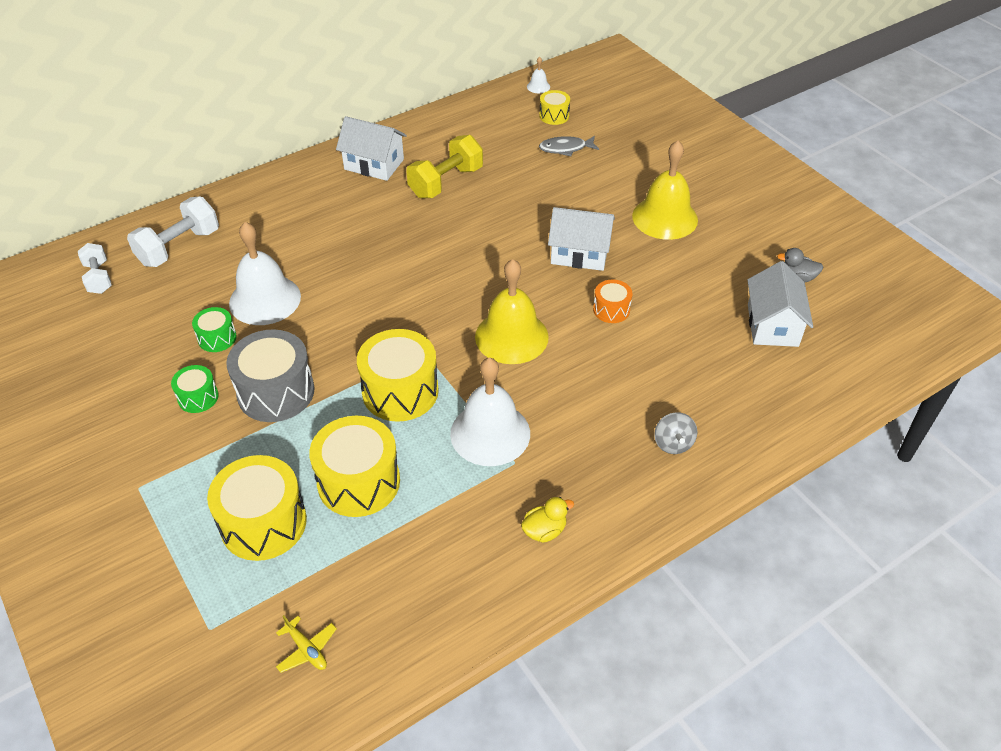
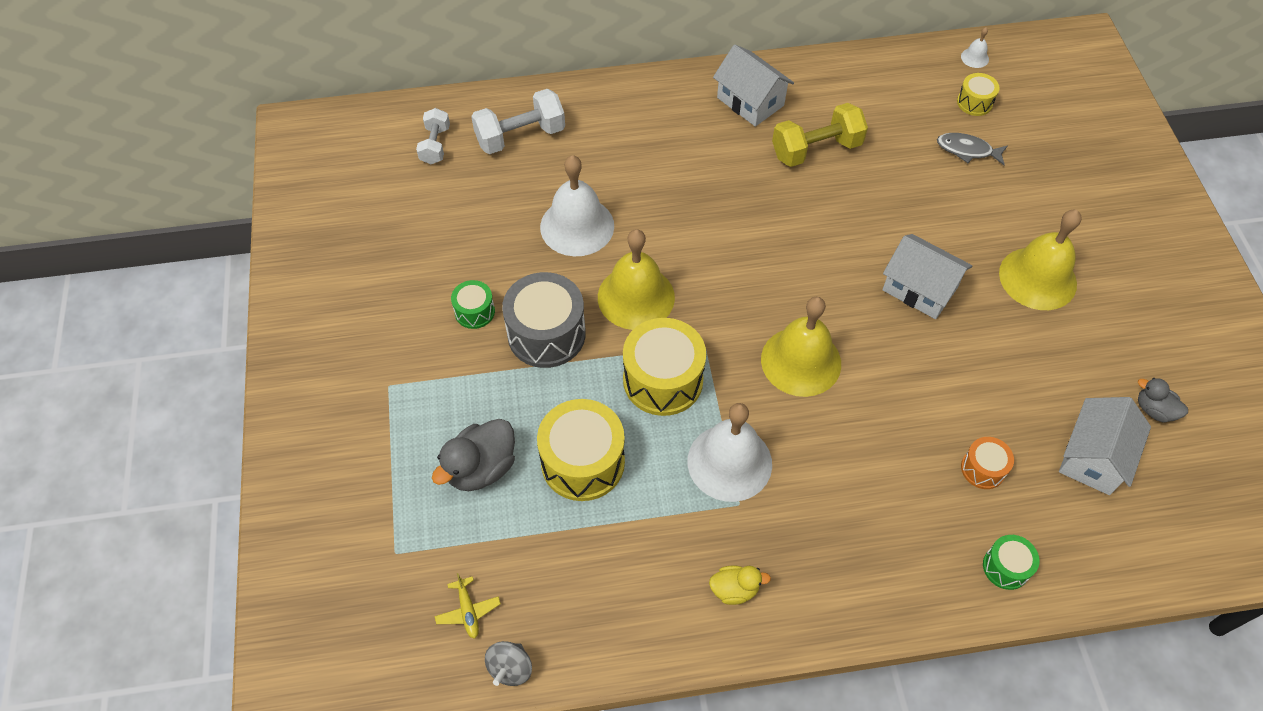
camera: 25 degrees right, 10 degrees up
(217, 338) = (516, 253): green drum -> green drum (1006, 567)
(263, 523) = (481, 468): yellow drum -> grey duck
(345, 336) = (636, 297): none -> yellow bell
(611, 310) = (921, 370): orange drum -> orange drum (983, 469)
(673, 443) = (910, 551): grey spinning top -> grey spinning top (510, 668)

